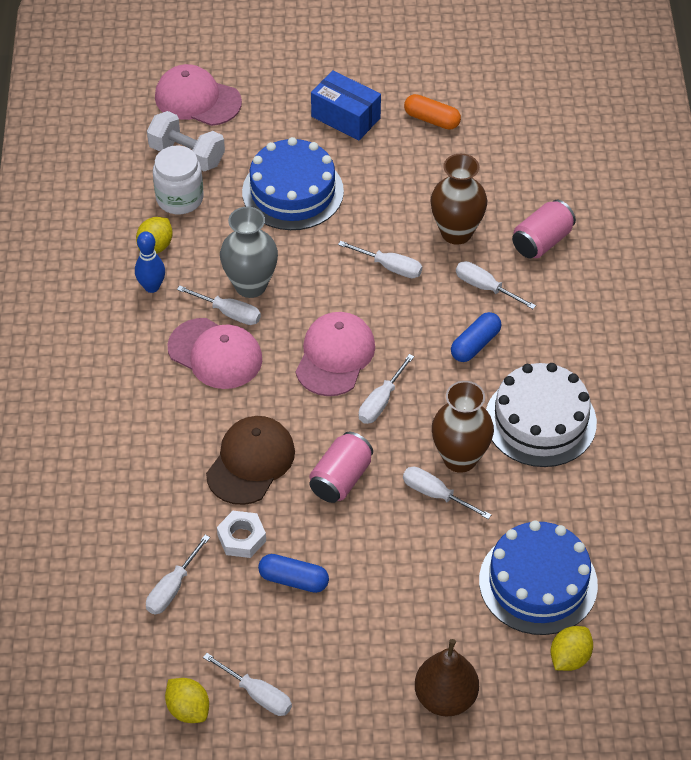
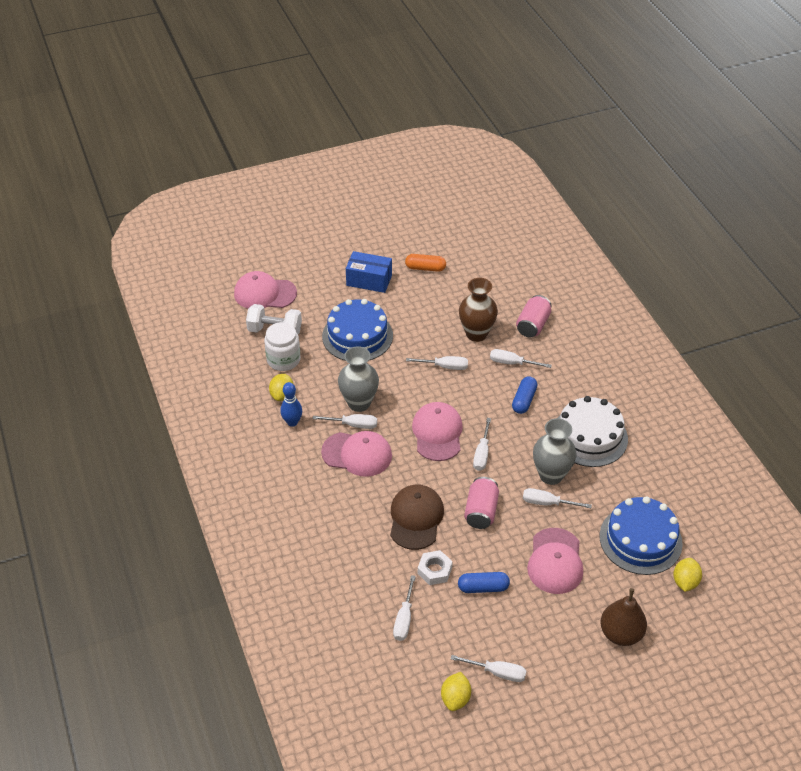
camera: 20 degrees left, 5 degrees down
(188, 709) = (455, 698): yellow lemon -> yellow lemon turned 75 degrees clockwise
(406, 575) = (555, 561): none -> pink cap
(460, 458) = (551, 475): brown vase -> grey vase

